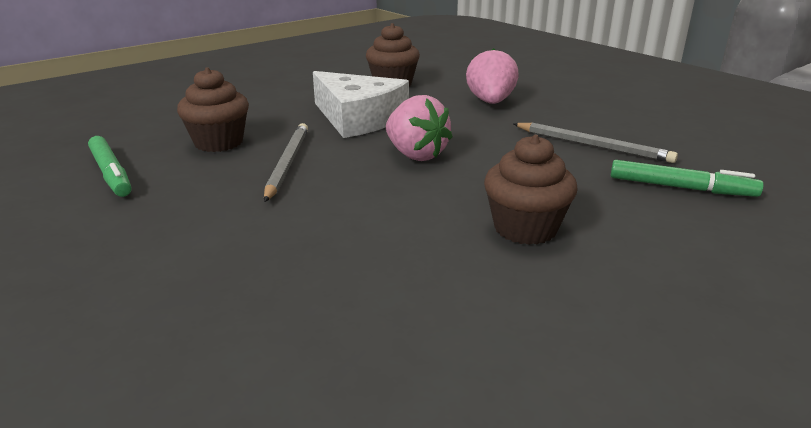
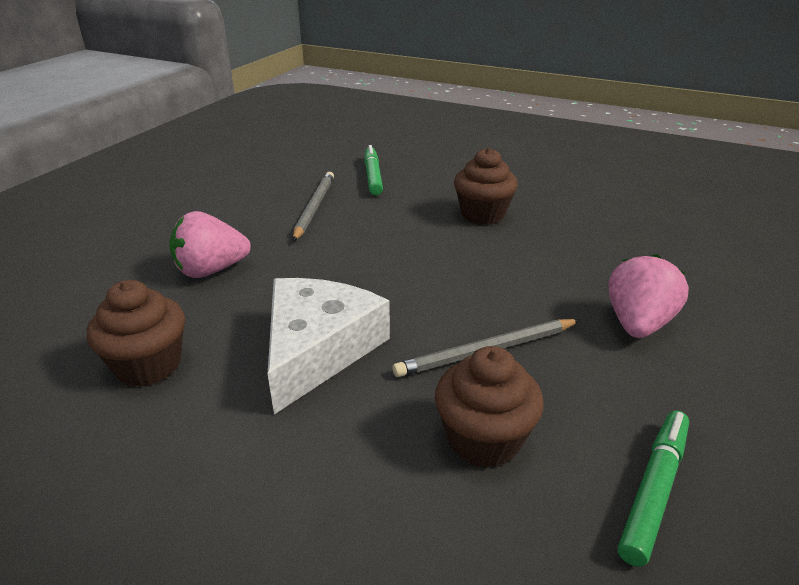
camera: 115 degrees left, 5 degrees up
(416, 155) = (399, 280): pink strawberry -> pink strawberry (638, 324)

